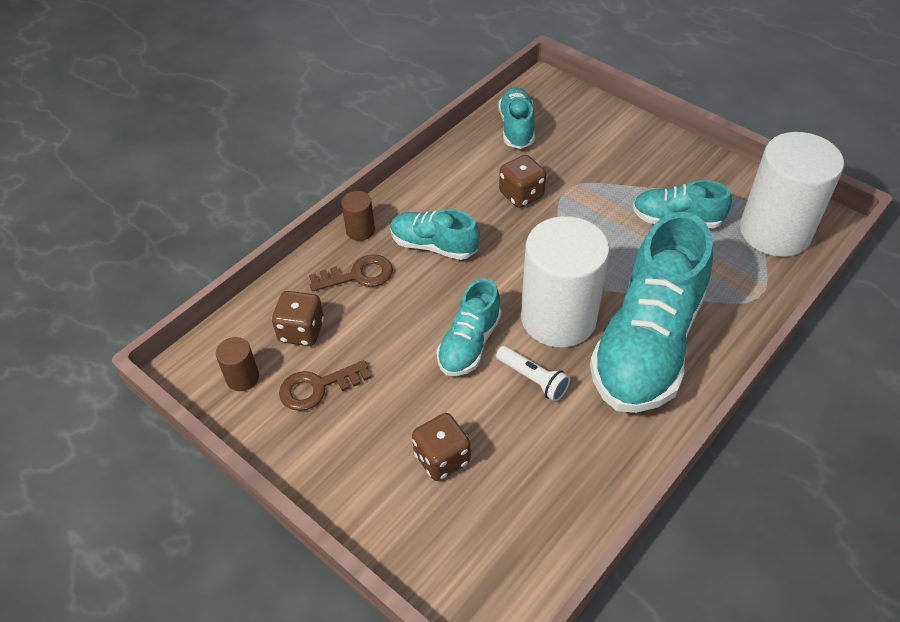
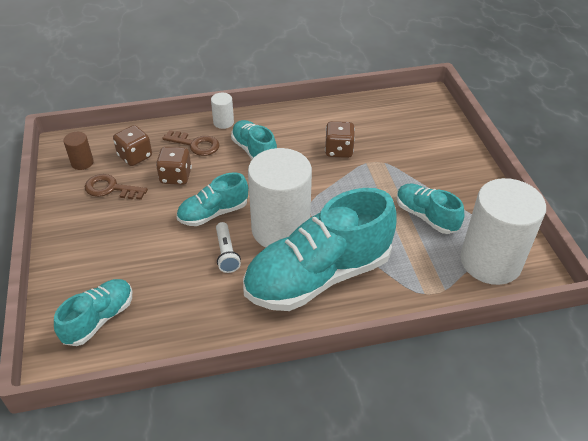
camera: 35 degrees right, 5 degrees down
(360, 230) = (223, 122): brown cylinder -> white cylinder
(442, 458) = (129, 262): brown dice -> brown dice (176, 176)
(516, 128) = (380, 112): turquoise shoe -> turquoise shoe (99, 319)

